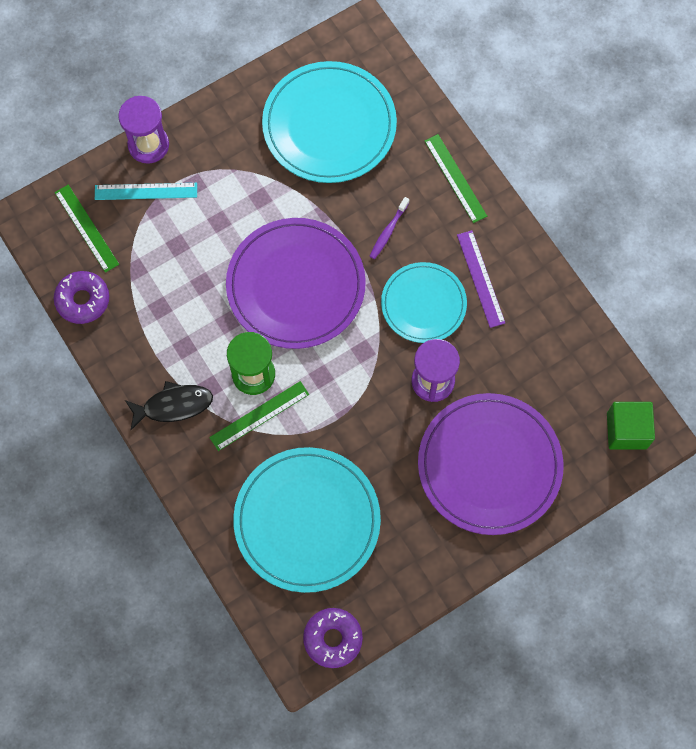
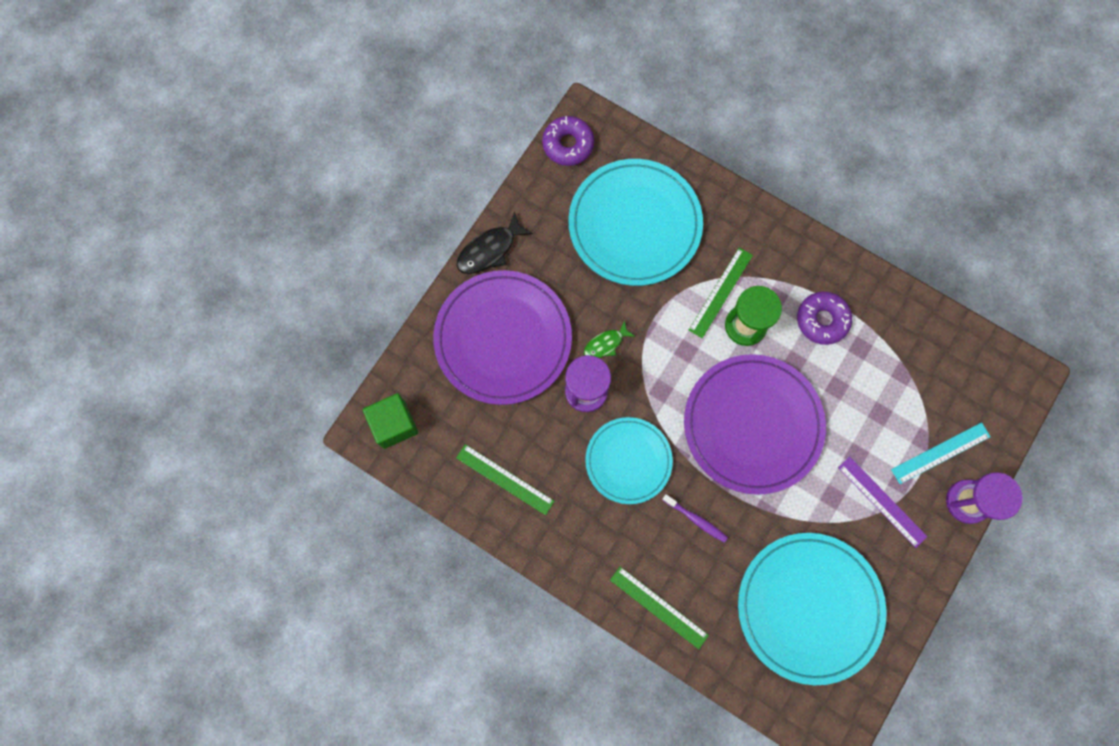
camera: 155 degrees right, 5 degrees up
(83, 300) = (930, 323): purple donut -> purple donut (822, 320)
(86, 228) = (970, 391): green ruler -> green ruler (505, 479)
(173, 405) = (797, 268): black fish -> black fish (490, 250)
(388, 231) = (695, 519): purple toothbrush -> purple toothbrush turned 120 degrees clockwise
(393, 416) = (605, 344): none -> green fish
(480, 278) = (587, 511): purple ruler -> purple ruler (882, 501)

